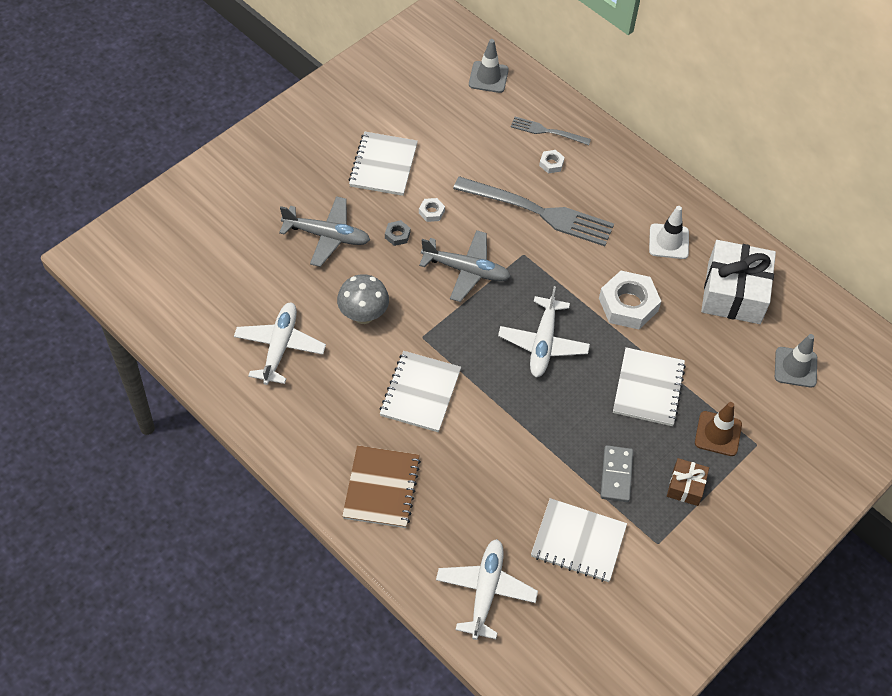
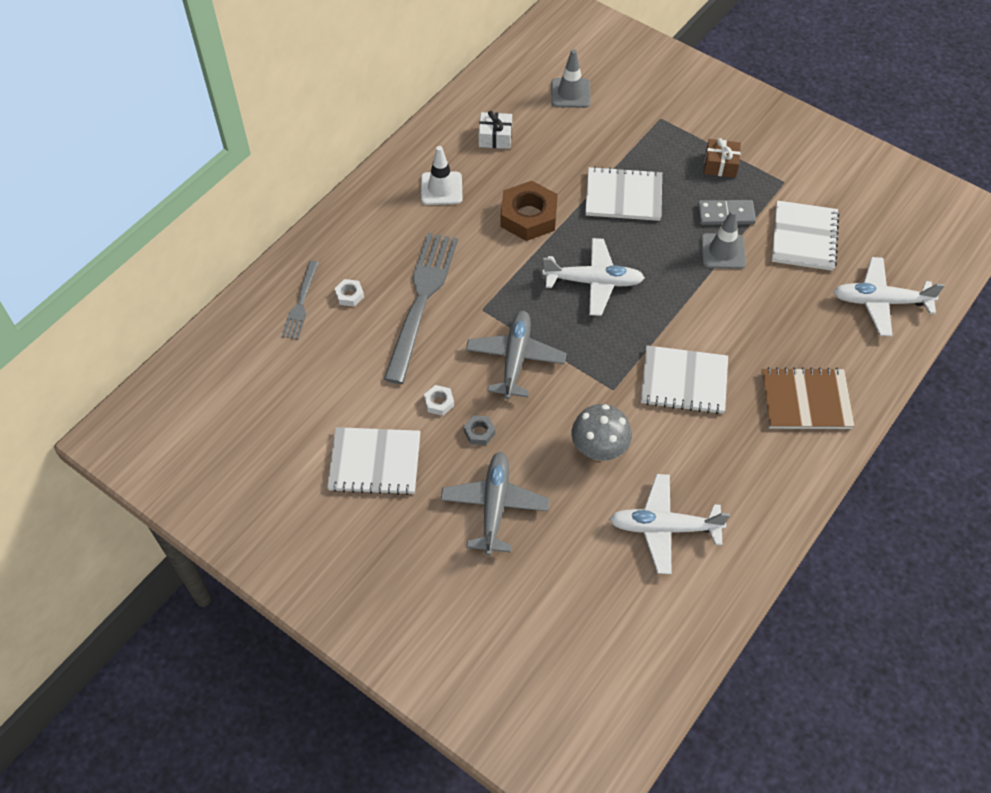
camera: 95 degrees left, 0 degrees up
(488, 77) = (218, 369): grey traffic cone -> grey traffic cone (723, 251)
(628, 305) = (528, 216): white nut -> brown nut
(718, 434) = (658, 144): brown traffic cone -> none
(734, 293) = (495, 137): white gift -> white gift, size x0.50

